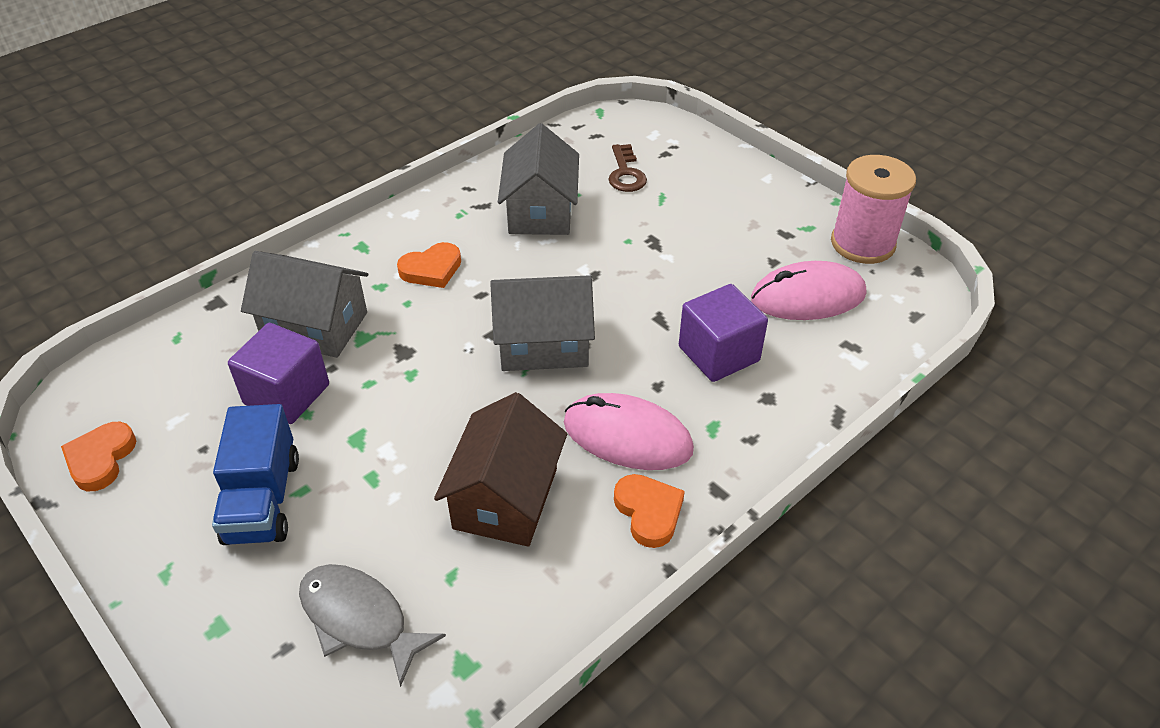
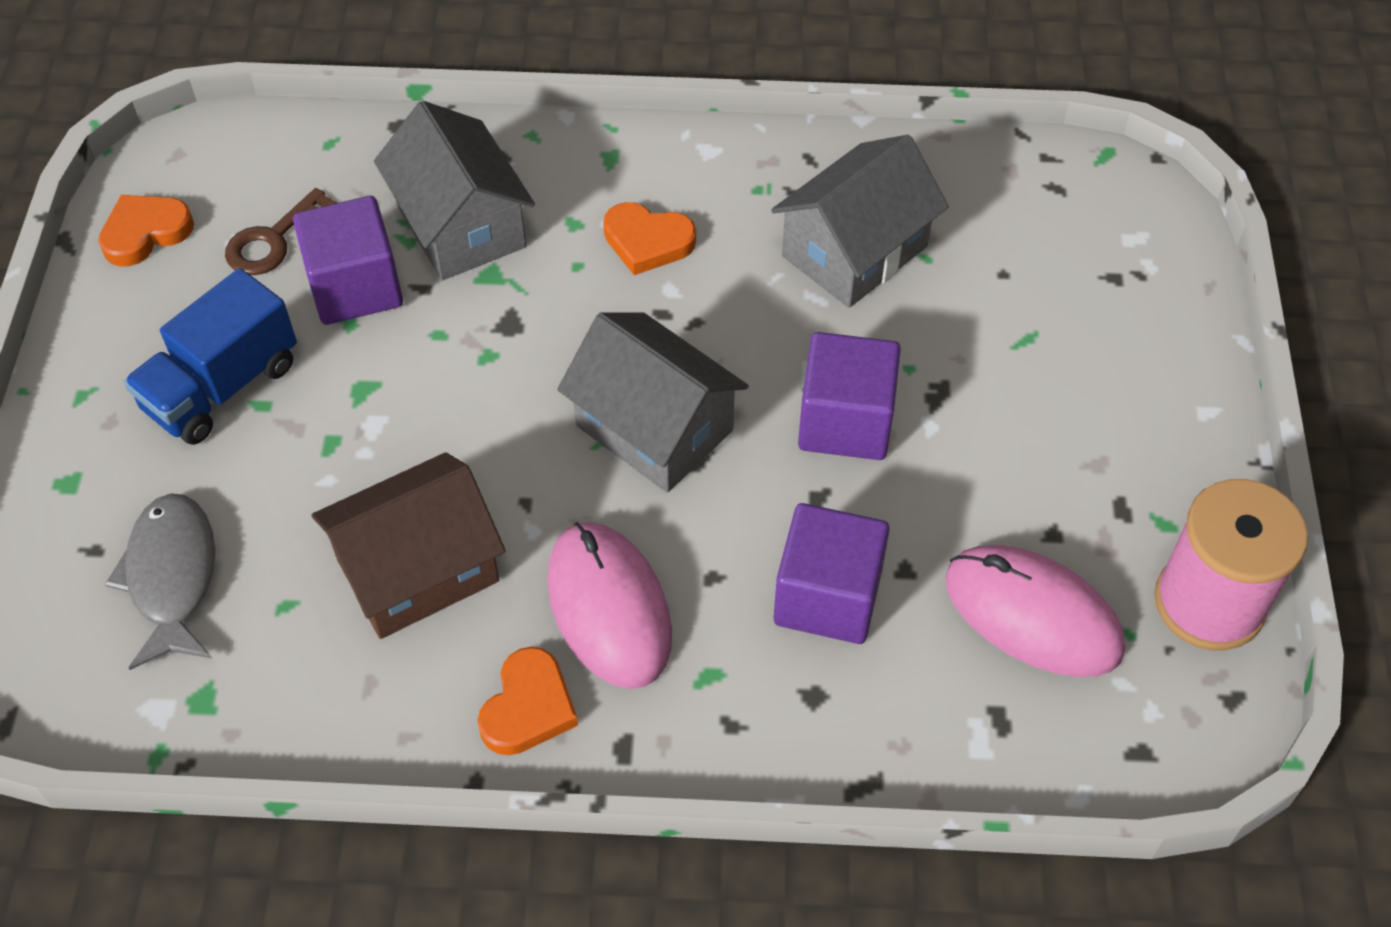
camera: 45 degrees right, 10 degrees up
(625, 173) = (1024, 271): brown key -> brown key (273, 240)
(629, 280) = (845, 421): none -> purple cube

